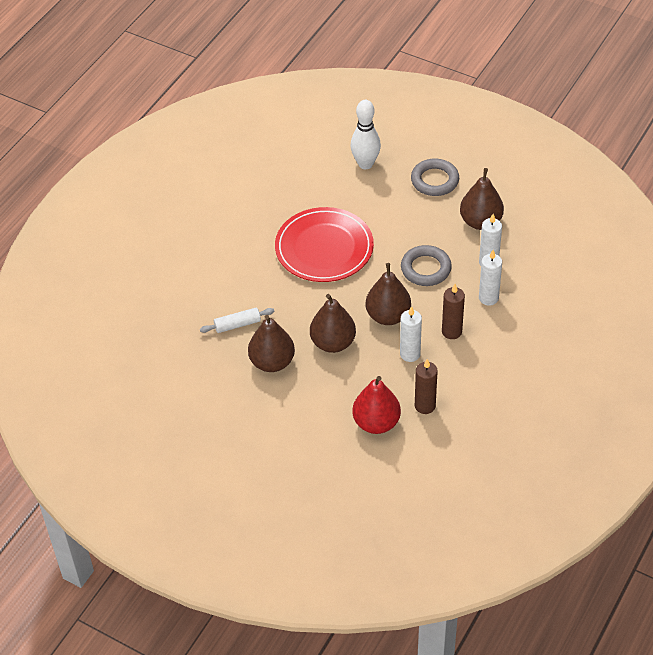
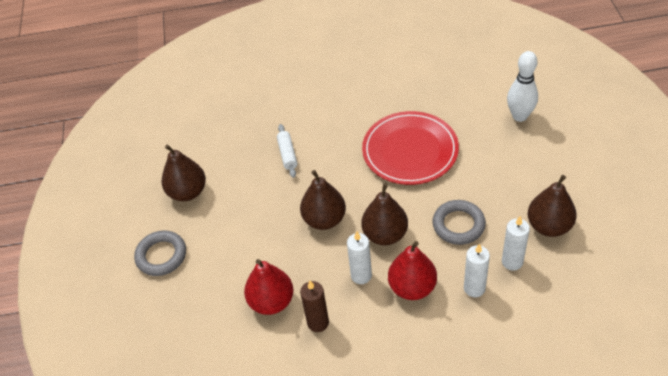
camera: 55 degrees right, 0 degrees up
(237, 324) = (287, 154): white rolling pin -> white rolling pin turned 45 degrees clockwise
(272, 362) = (271, 197): brown pear -> brown pear (187, 192)
(434, 180) = (555, 167): grey ring -> grey ring (161, 256)
(451, 331) = (412, 287): brown candle -> red pear

